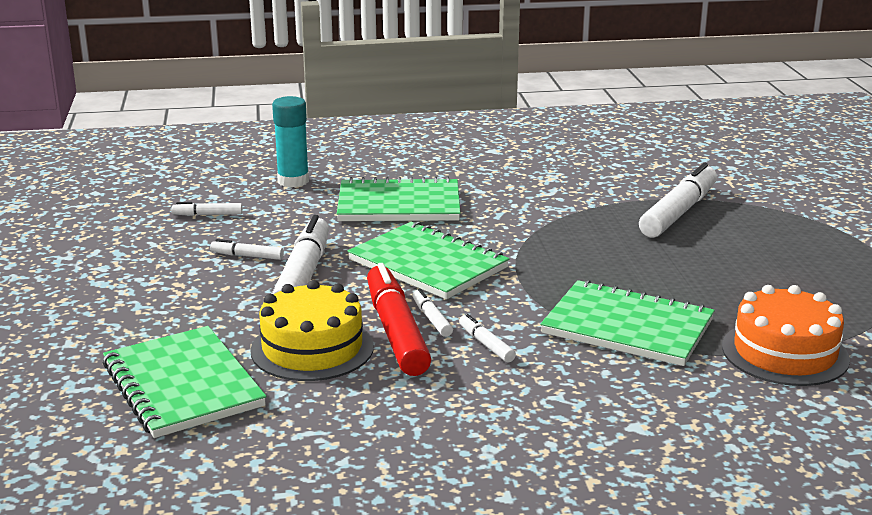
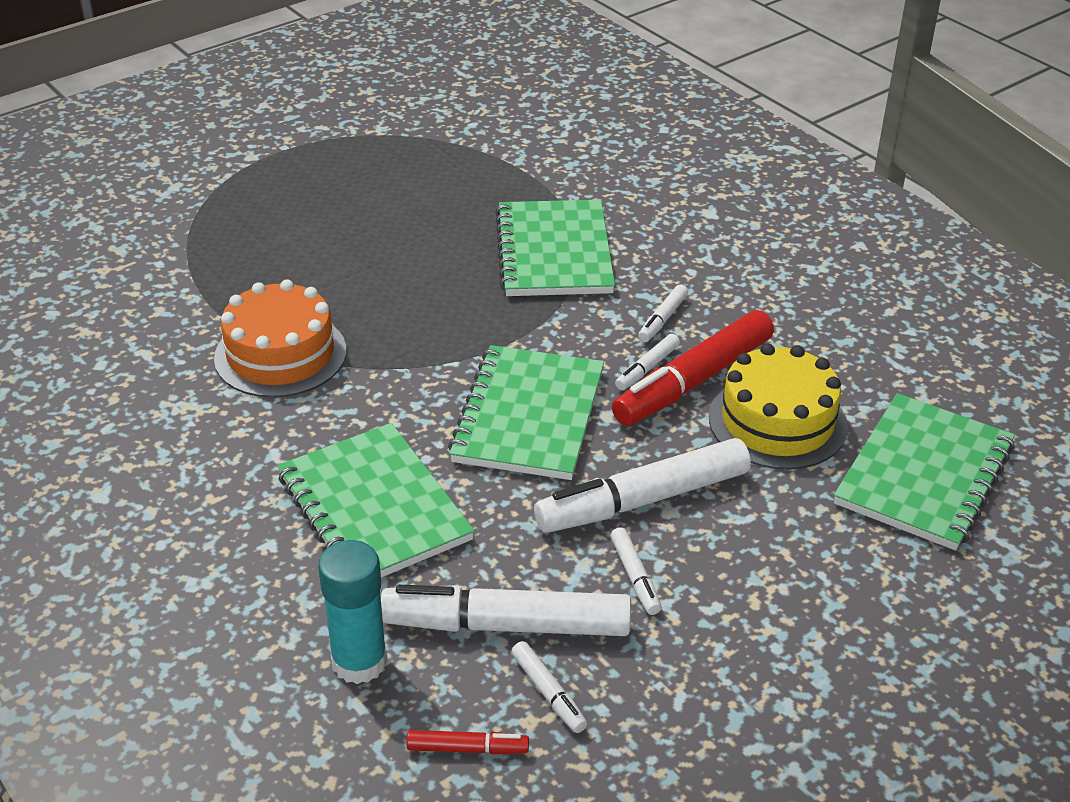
camera: 120 degrees left, 15 degrees up
(206, 191) = (467, 748): none -> red marker
(678, 212) = (246, 281): white marker -> white marker (506, 626)
(785, 353) = (527, 170): orange cake -> orange cake (280, 354)

